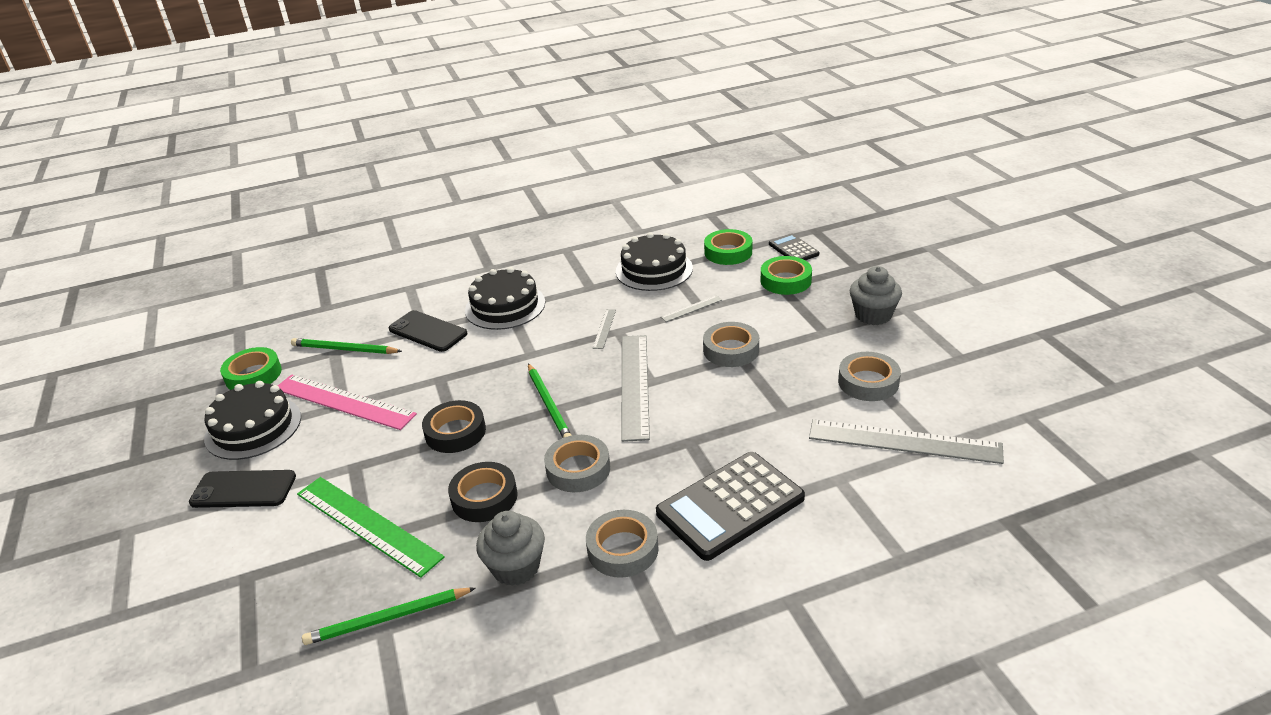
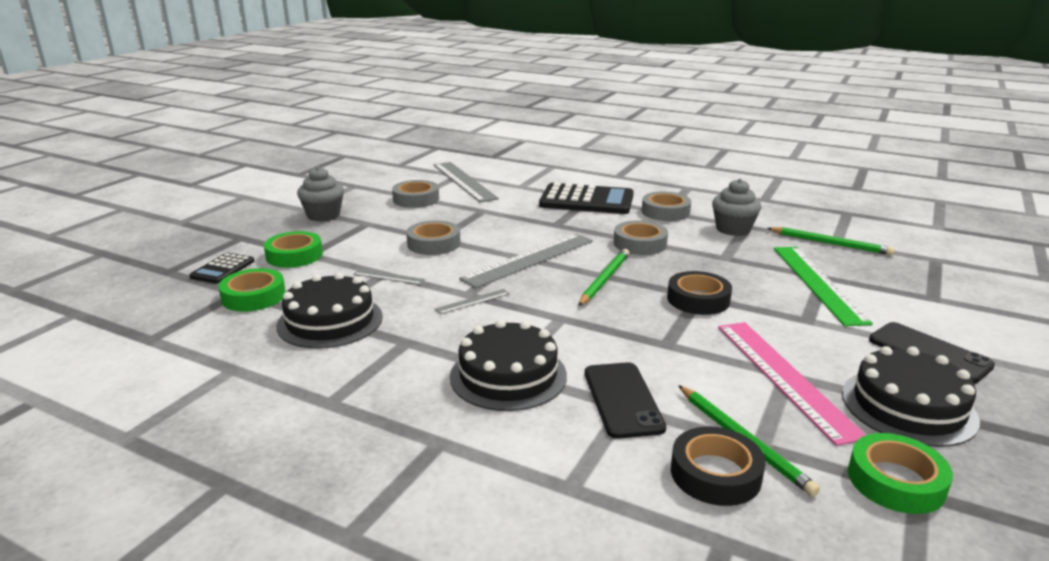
camera: 135 degrees left, 10 degrees down
(484, 497) = (718, 259): black tape -> black tape (715, 474)

